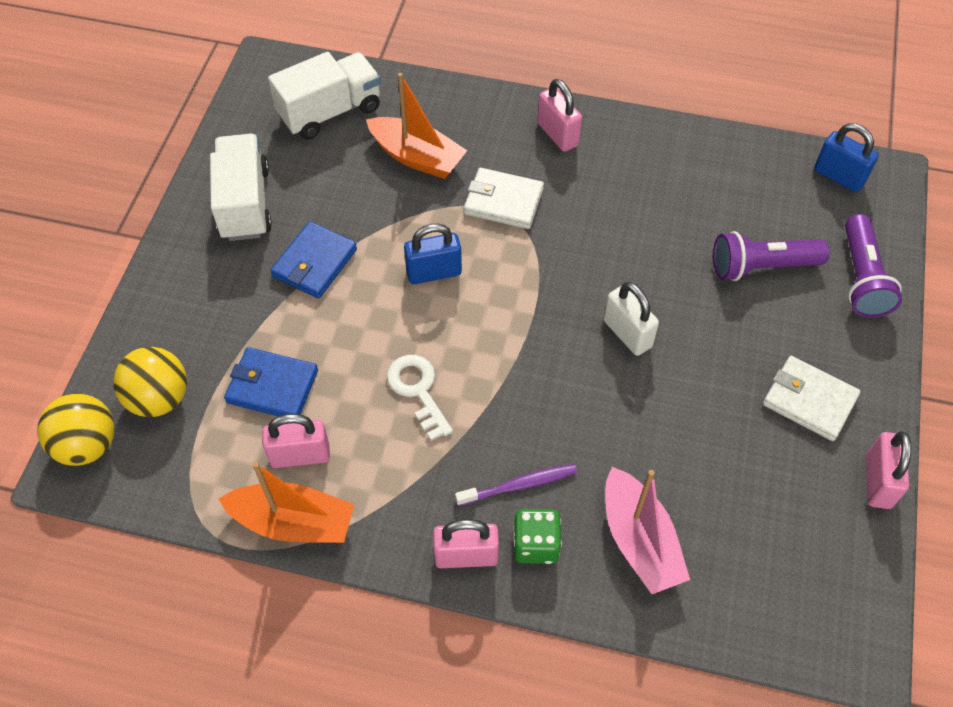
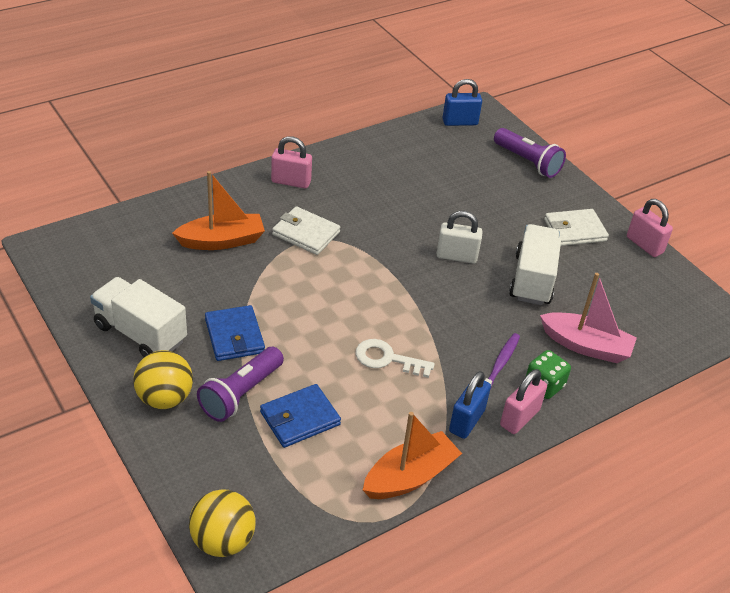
camera: 50 degrees left, 15 degrees down
(159, 398) = (235, 478): yellow ball -> yellow ball (165, 398)
(300, 455) = (366, 441): pink padlock -> none
(330, 112) = (129, 248): white truck -> white truck (532, 279)
(434, 272) = (315, 294): blue padlock -> blue padlock (466, 421)
(503, 201) = (306, 233): white wallet -> white wallet turned 60 degrees clockwise
(761, 267) = (478, 184): purple flashlight -> purple flashlight (241, 394)

